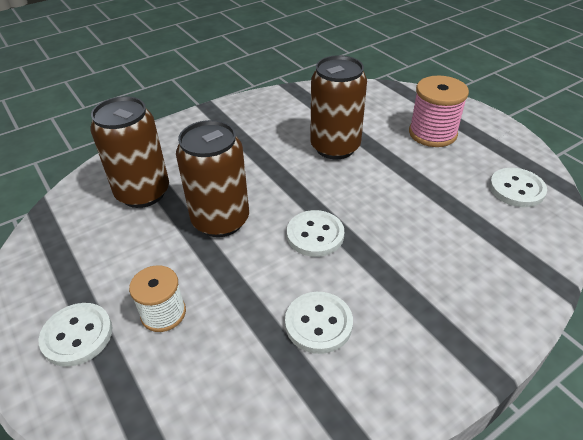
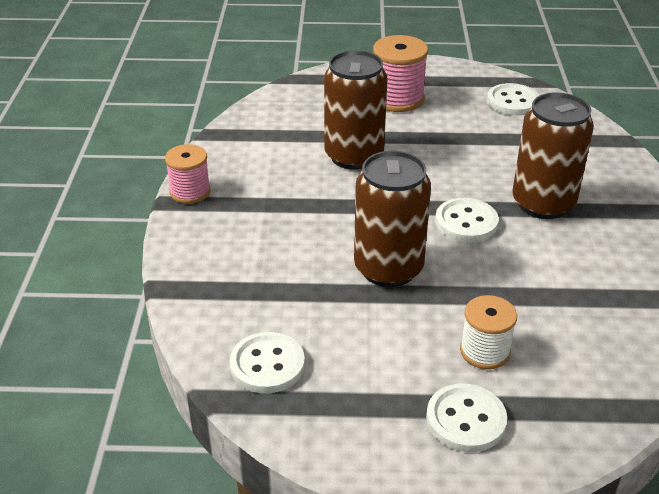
camera: 55 degrees left, 5 degrees down
(143, 193) = (283, 306): brown can -> brown can (543, 203)
(224, 107) = (190, 192): none -> pink spool
(318, 323) = (571, 266): white button -> white button (267, 365)

